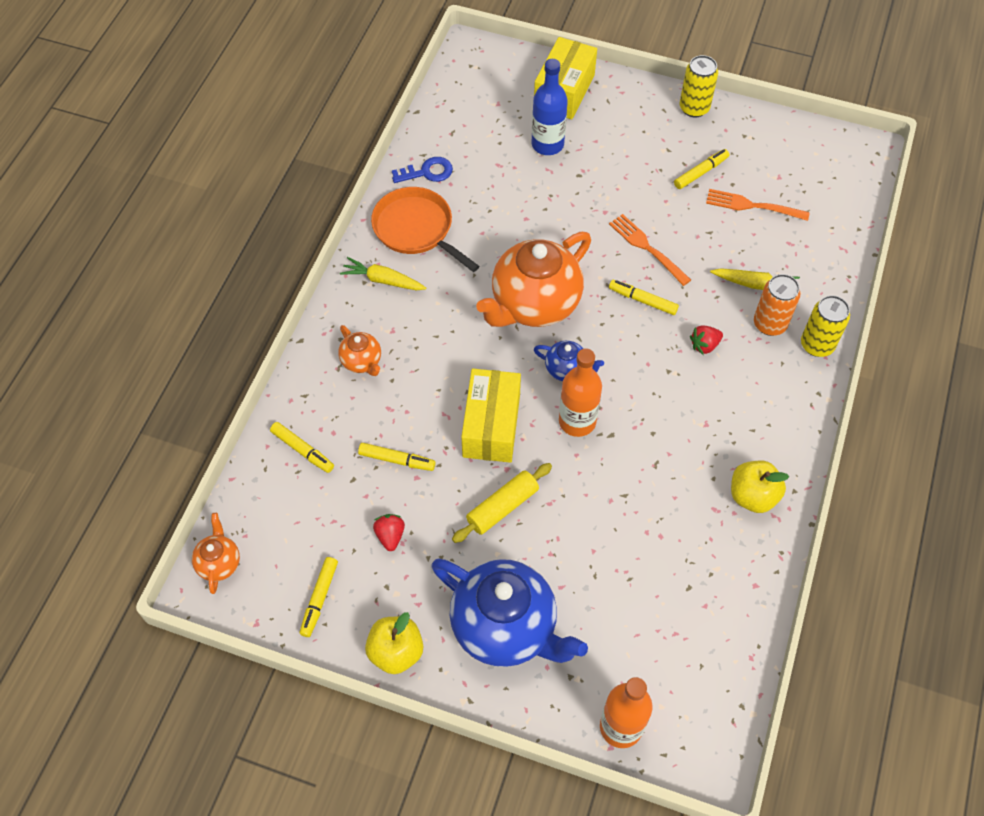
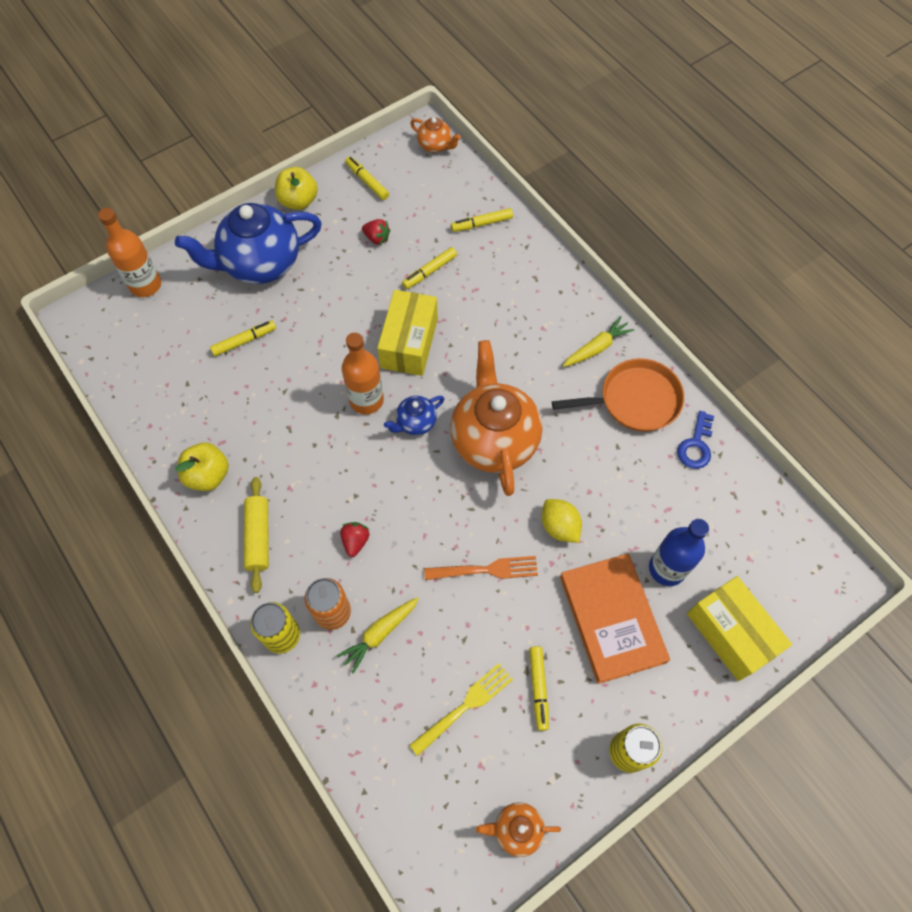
camera: 125 degrees right, 5 degrees up
(362, 361) = (529, 294): orange teapot -> orange teapot (517, 829)
(491, 426) = (409, 343): yellow box -> yellow box turned 60 degrees clockwise
(502, 507) = (341, 311): yellow rolling pin -> yellow rolling pin (258, 537)
(572, 221) = (559, 526): none -> yellow lemon
(614, 157) = (612, 619): none -> orange book
(643, 301) = (435, 525): yellow marker -> yellow marker (244, 341)
(753, 206) = (464, 707): orange fork -> yellow fork

